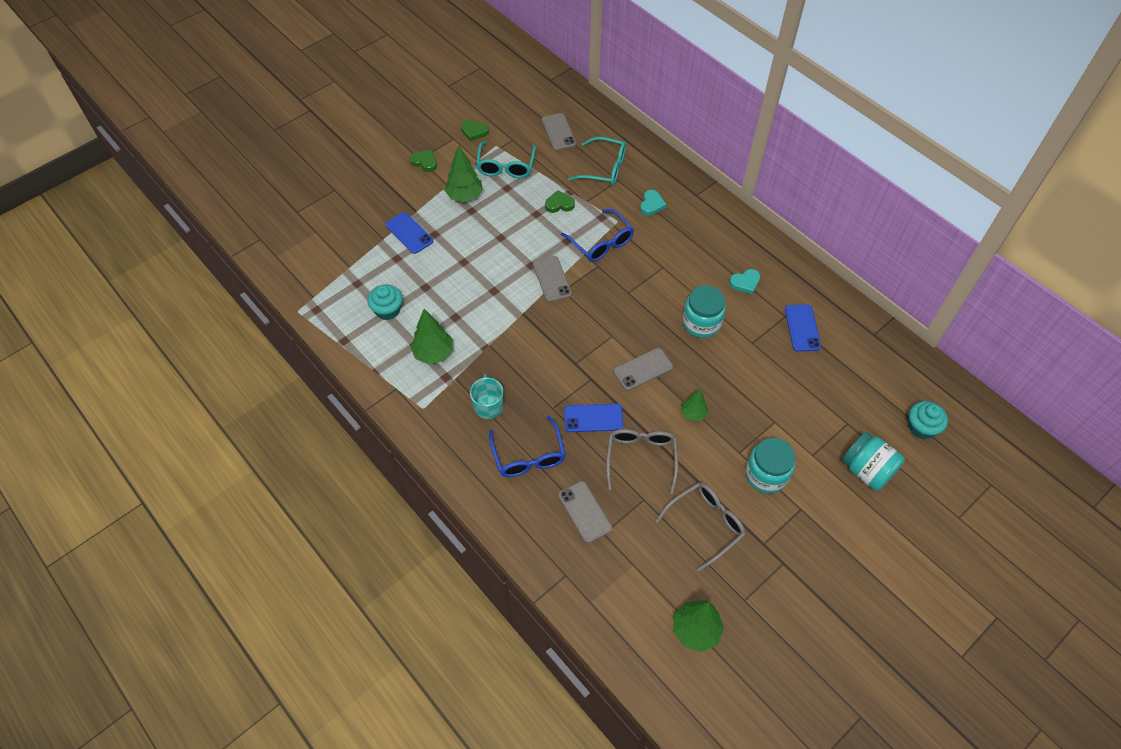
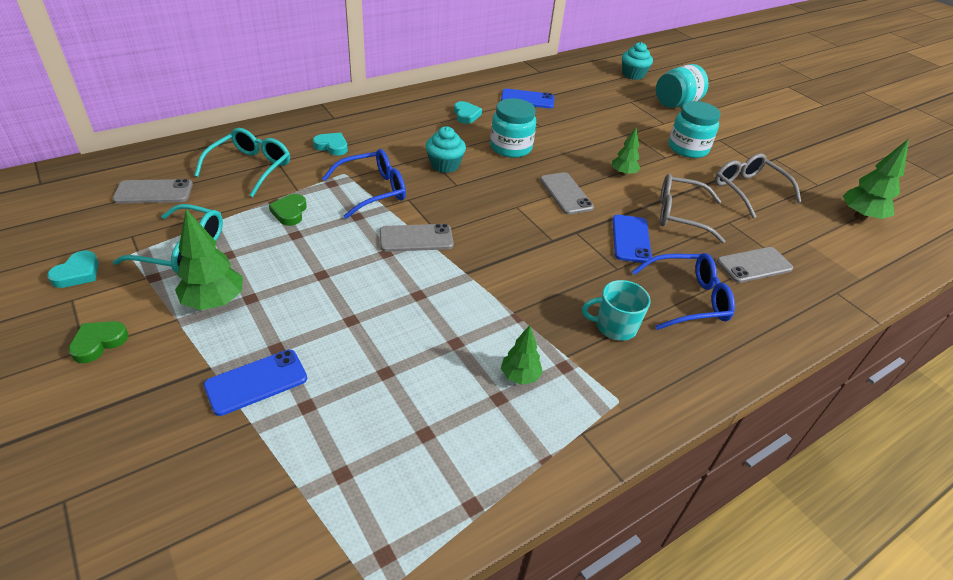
camera: 85 degrees left, 15 degrees down
(388, 310) = (419, 430): turquoise cupcake -> turquoise cupcake (445, 165)
(433, 353) = (520, 376): green tree -> green tree, size x0.62
(474, 132) = (77, 273): green heart -> turquoise heart

